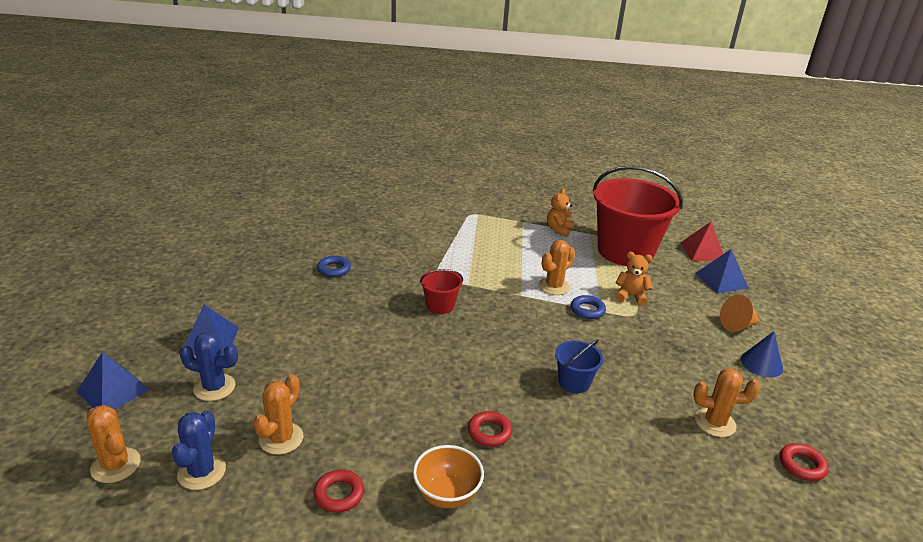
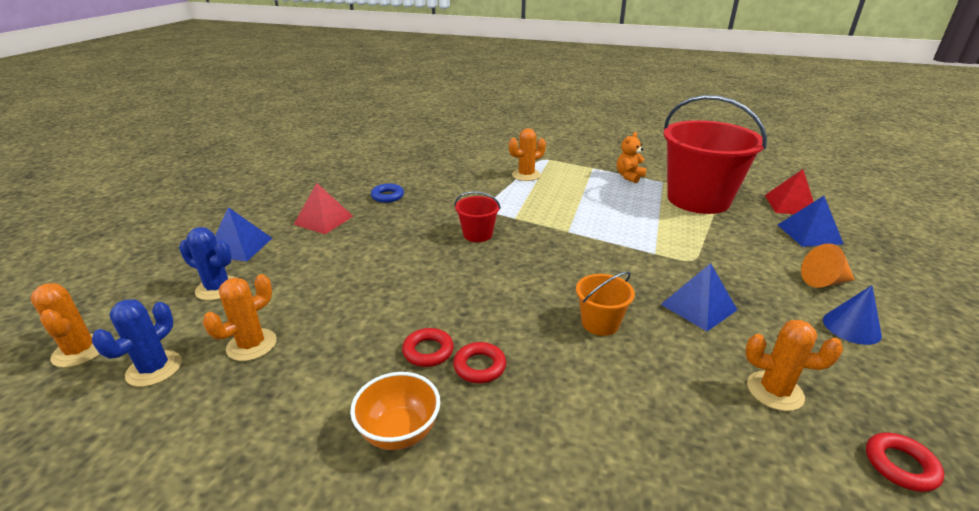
camera: 15 degrees right, 0 degrees up
(113, 391) = (126, 281): blue pyramid -> blue pyramid (698, 307)
(281, 302) = (323, 220): none -> red pyramid
(339, 494) = (278, 413): red ring -> red ring (428, 351)
(554, 286) = (607, 226): orange cactus -> orange cactus (526, 175)
(574, 382) = (600, 323): blue bucket -> orange bucket
(587, 310) = (638, 251): blue ring -> none
(630, 296) = (693, 241): orange teddy bear -> none

